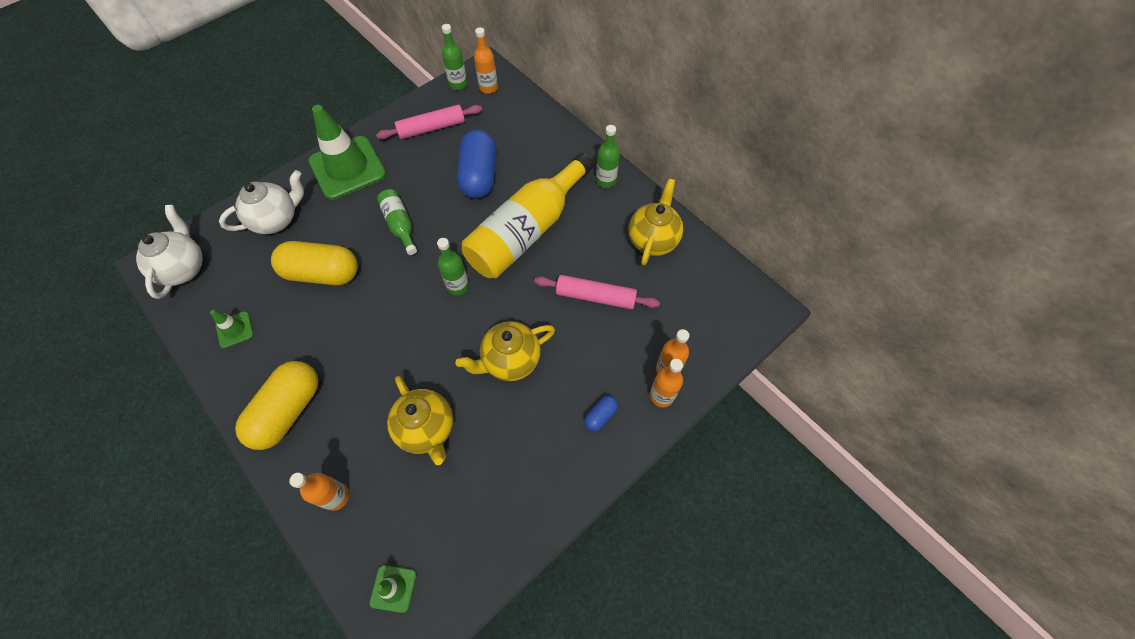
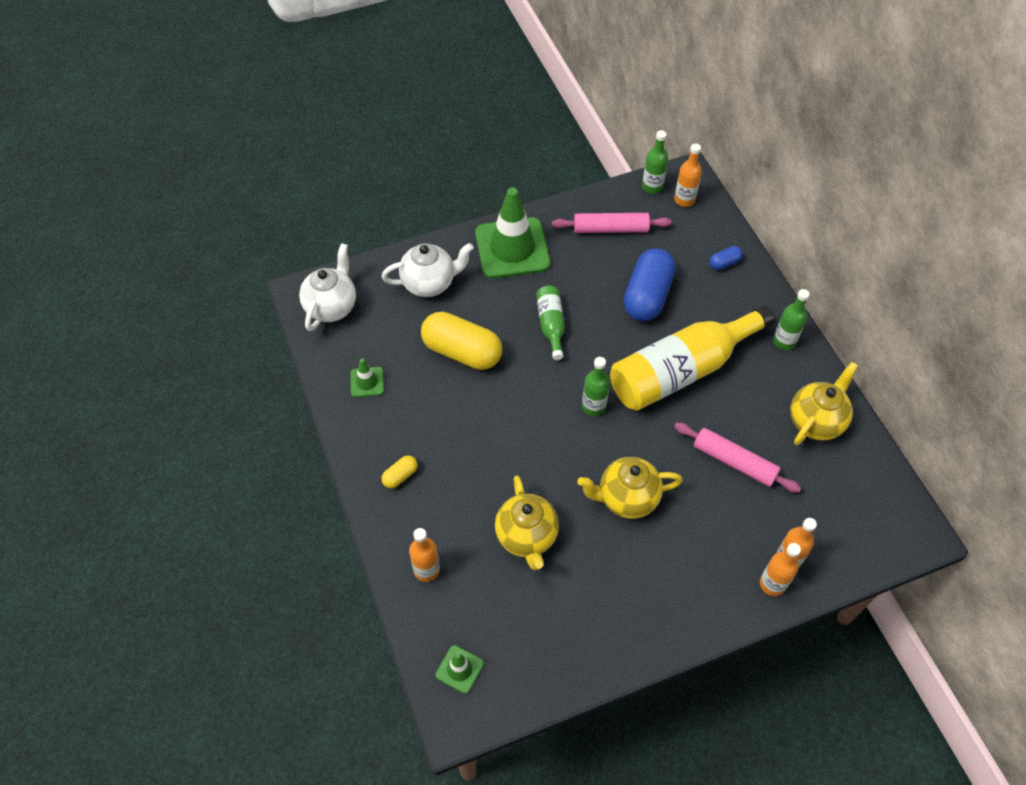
camera: 20 degrees right, 5 degrees down
(288, 411) = (400, 476): yellow capsule -> yellow capsule, size x0.45
(600, 416) = (702, 582): blue capsule -> blue capsule (724, 263)

